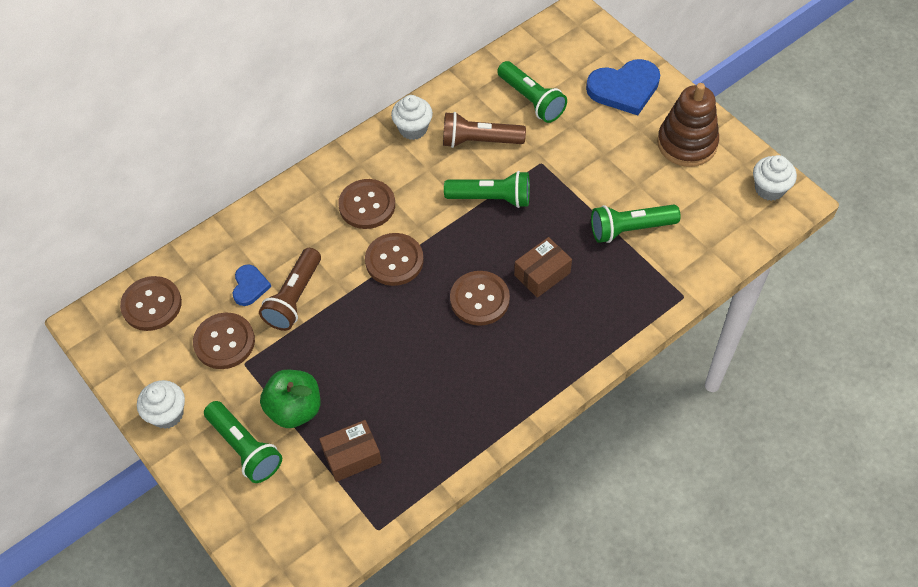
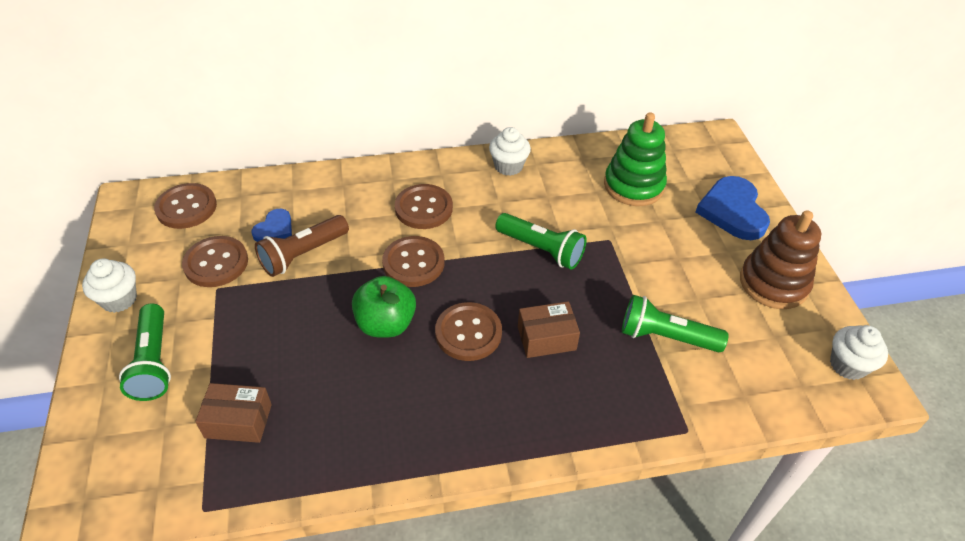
camera: 25 degrees right, 10 degrees down
(294, 409) = (224, 349): green apple -> green apple (386, 324)
(479, 141) = (562, 199): brown flashlight -> none
(531, 100) = (633, 186): green flashlight -> green stacking toy
(624, 89) = (733, 211): blue heart -> blue heart turned 75 degrees clockwise

